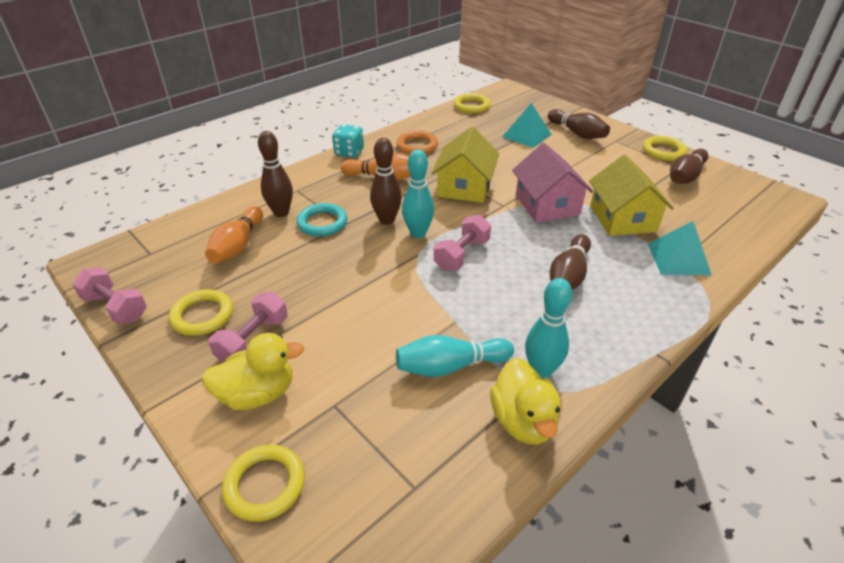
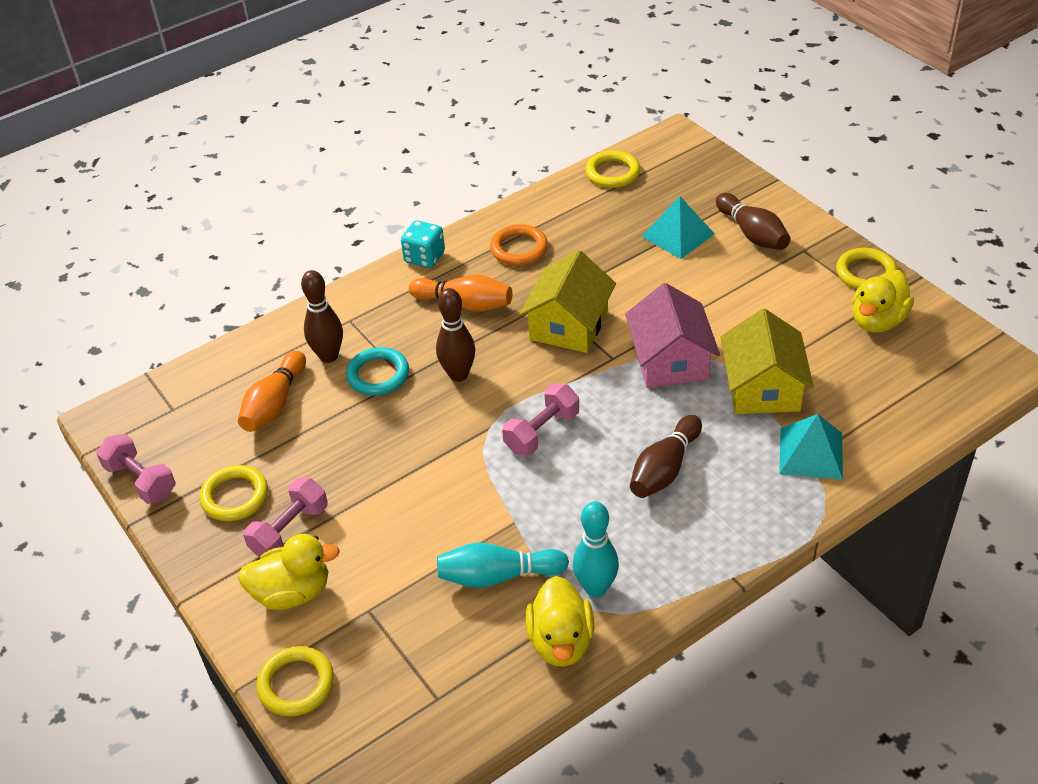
camera: 10 degrees right, 5 degrees up
(418, 233) = (494, 397): turquoise bowling pin -> none
(685, 176) = (877, 321): brown bowling pin -> yellow duck

